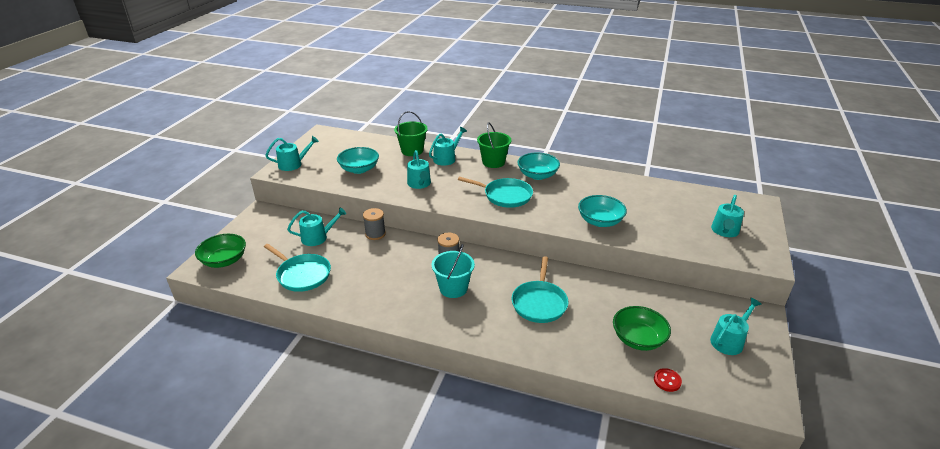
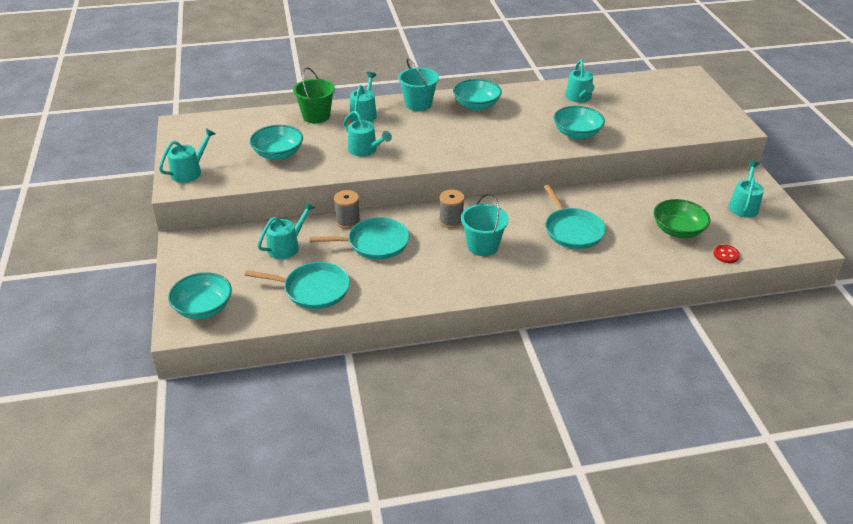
camera: 30 degrees left, 5 degrees up
(224, 260) = (203, 308): green bowl -> turquoise bowl
(493, 162) = (418, 104): green bucket -> turquoise bucket
(505, 196) = (466, 135): turquoise pan -> turquoise pan (375, 243)
(724, 231) = (684, 110): turquoise watering can -> turquoise watering can (579, 98)

